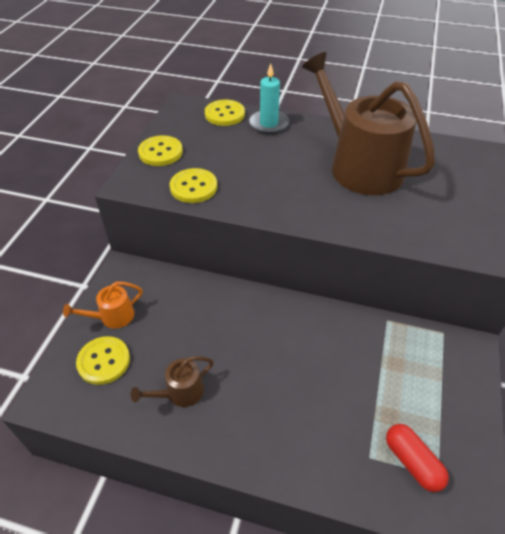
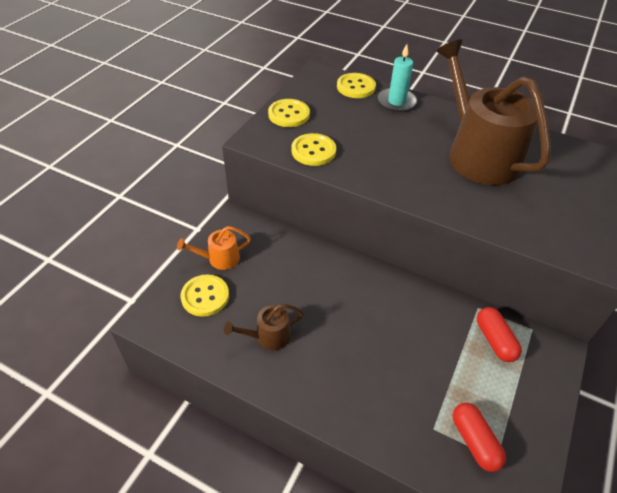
camera: 10 degrees right, 0 degrees up
(410, 351) = (494, 340): none -> red capsule

